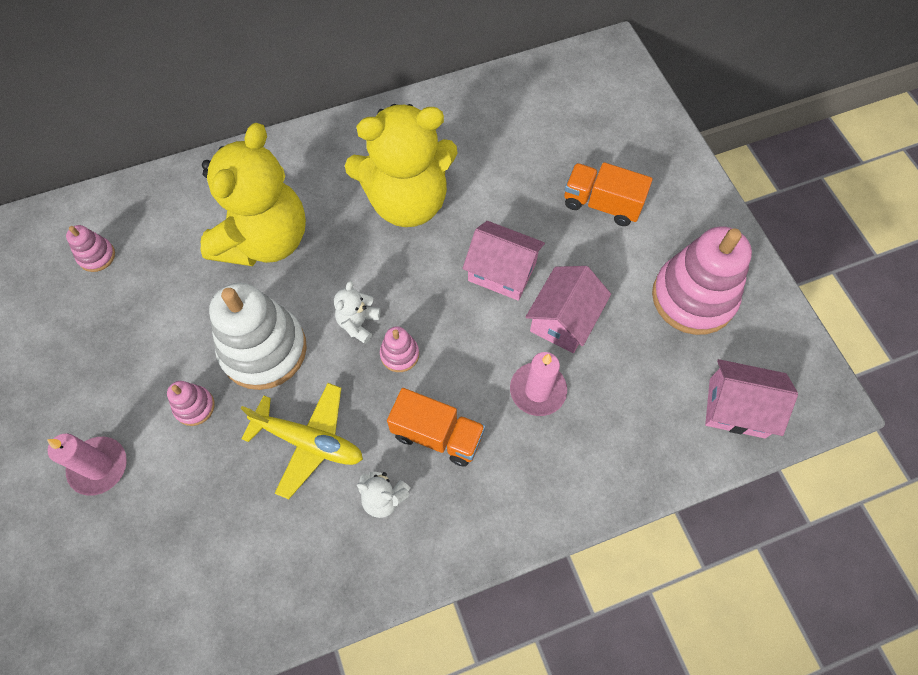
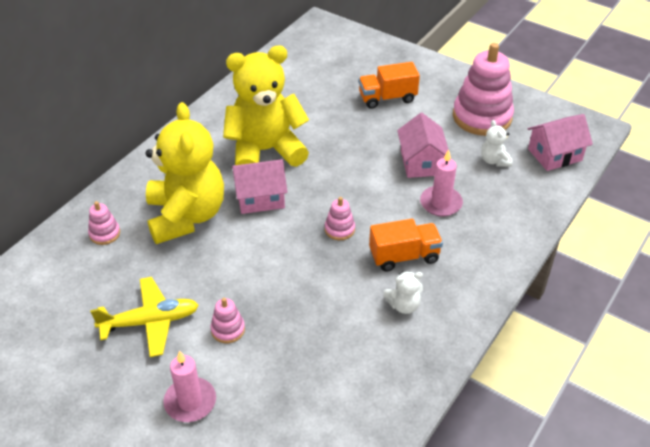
camera: 35 degrees left, 20 degrees down
(96, 256) = (64, 286): pink stacking toy -> pink stacking toy (105, 234)
(263, 350) = (246, 274): white stacking toy -> none
(309, 442) = (327, 304): yellow plane -> yellow plane (150, 322)
(358, 323) = (296, 227): white teddy bear -> white teddy bear (494, 160)
(407, 201) = (265, 151): yellow teddy bear -> yellow teddy bear turned 150 degrees counterclockwise
(502, 272) = (361, 157): pink house -> pink house (260, 198)

